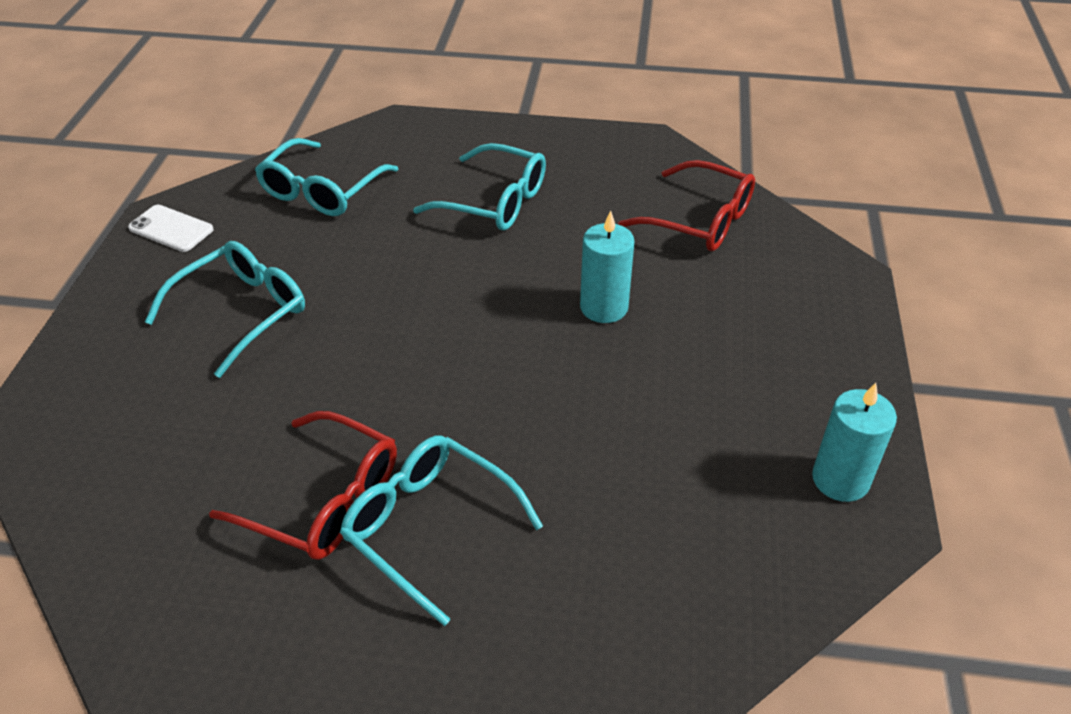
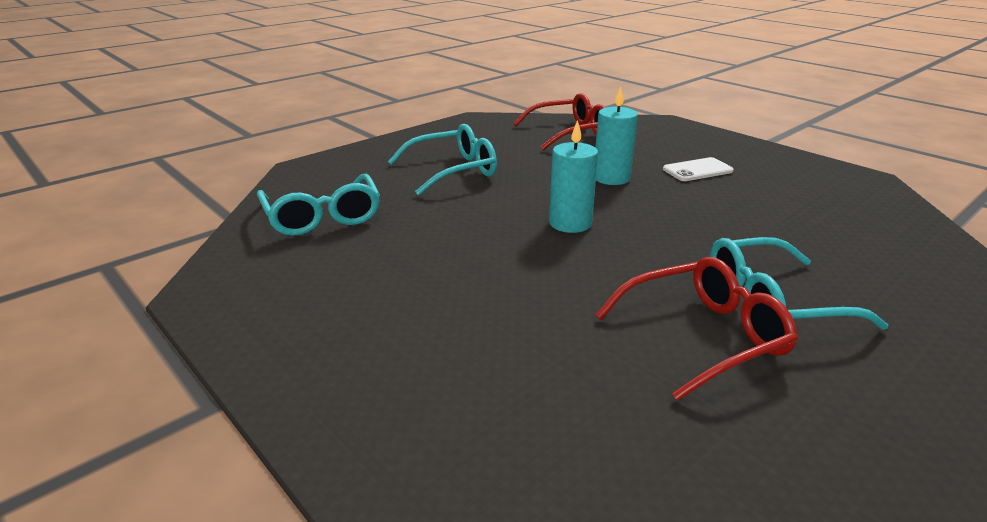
camera: 50 degrees left, 15 degrees down
(171, 229) = (234, 295): white phone -> white phone (697, 170)
(242, 312) = (415, 298): turquoise glasses -> none
(840, 479) = (828, 176): turquoise candle -> turquoise candle (570, 223)

